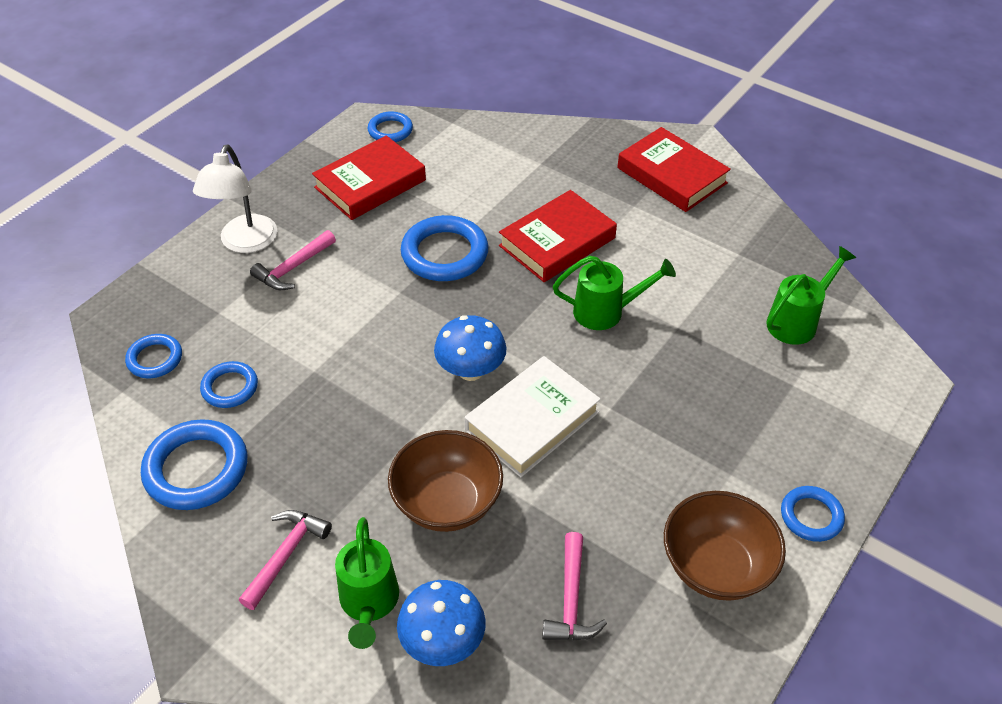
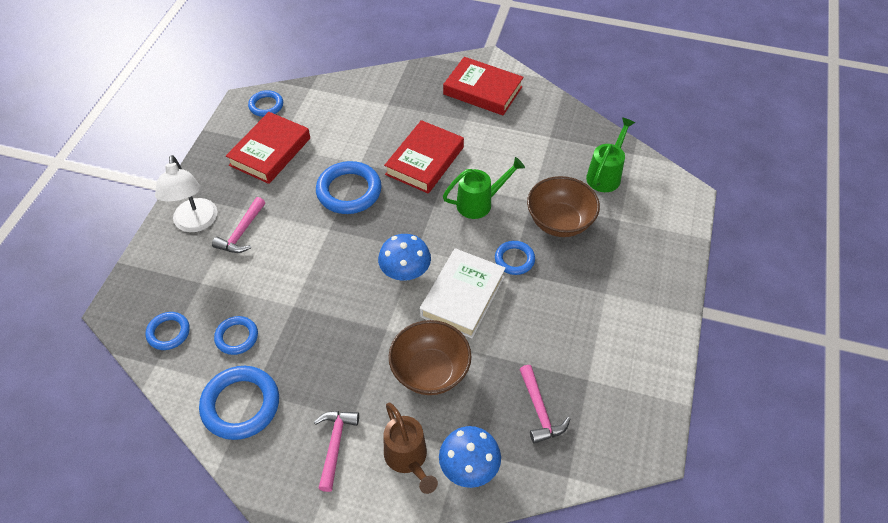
camera: 20 degrees left, 5 degrees up
(369, 603) = (408, 458): green watering can -> brown watering can
(716, 566) = (621, 358): brown bowl -> brown bowl (559, 222)
(811, 516) = (665, 306): blue ring -> blue ring (514, 259)

